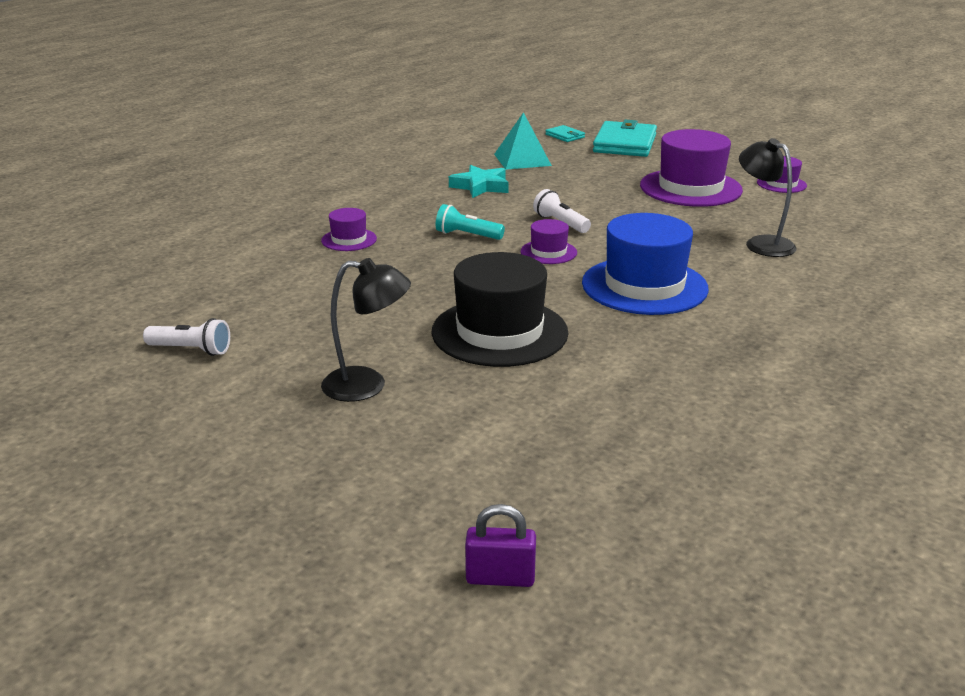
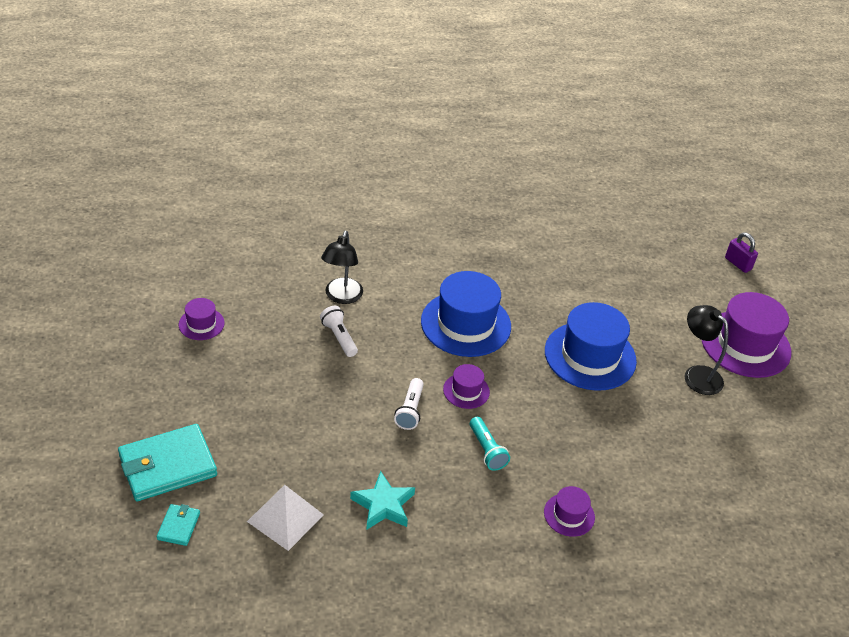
camera: 135 degrees left, 15 degrees up
(191, 350) = (768, 474): white flashlight -> white flashlight (339, 337)
(499, 332) = (590, 356): black hat -> blue hat
(522, 159) = (285, 518): turquoise pyramid -> white pyramid
(690, 188) = (259, 371): purple hat -> purple hat (745, 344)

